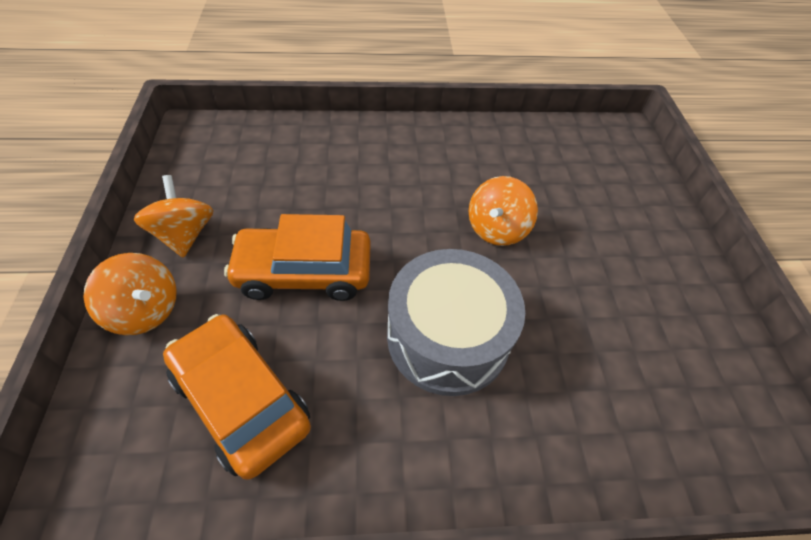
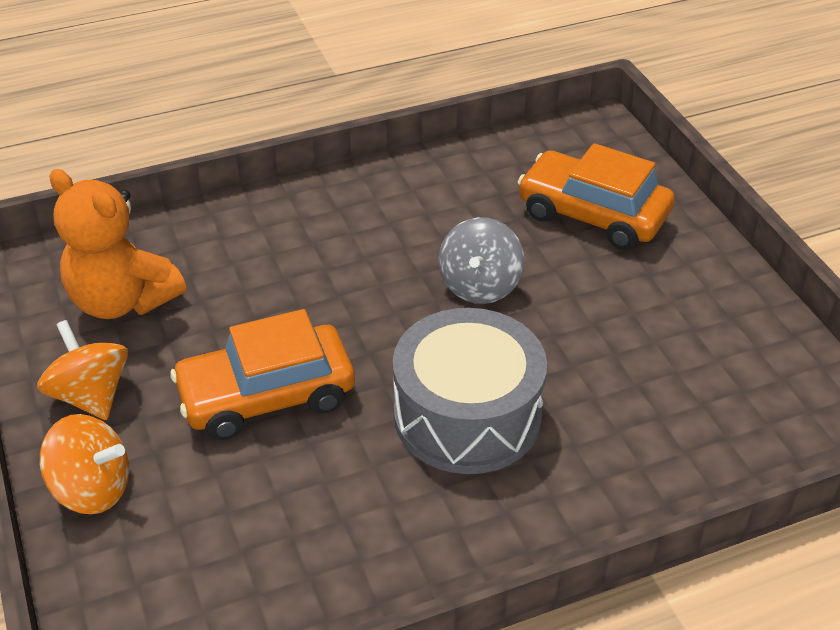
camera: 15 degrees left, 10 degrees down
(241, 400) = (261, 542): orange car -> orange car (593, 214)
(242, 170) = (122, 301): none -> orange teddy bear
(496, 229) = (480, 286): orange spinning top -> grey spinning top

